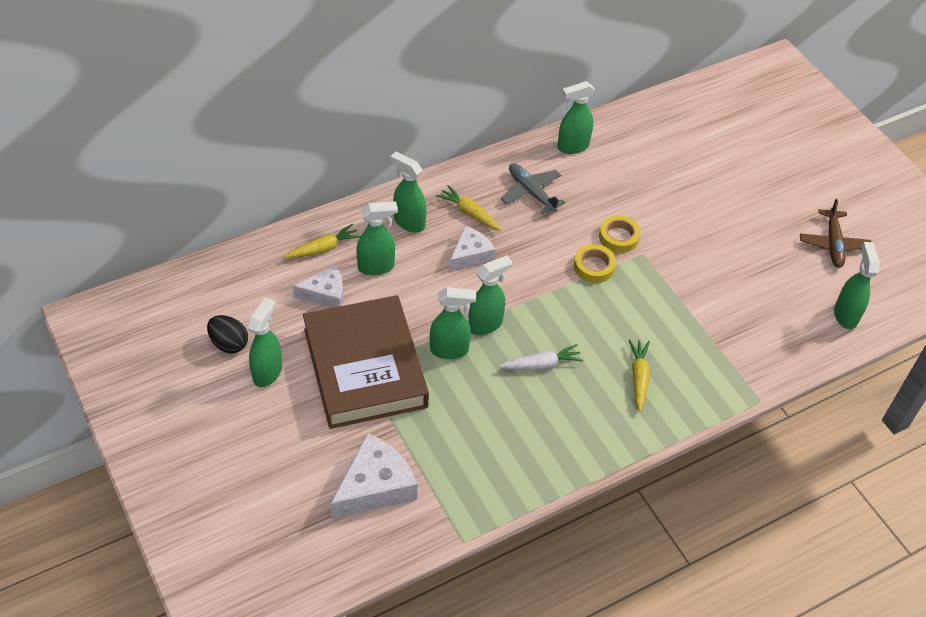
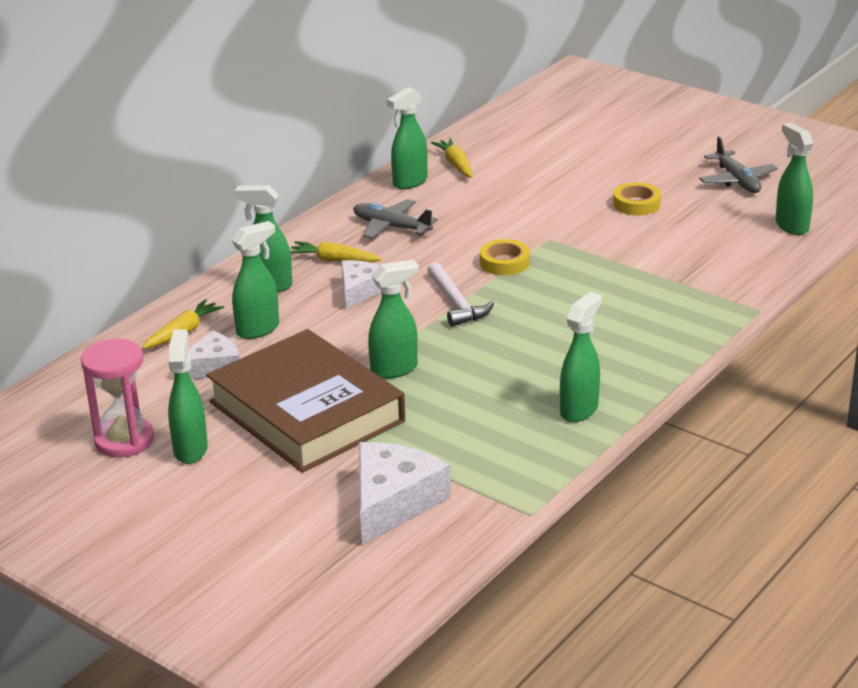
camera: 20 degrees left, 20 degrees down
(229, 343) = (124, 440): black egg -> pink hourglass
(486, 324) = (420, 338): green spray bottle -> green spray bottle (579, 410)
(533, 297) = (456, 303): none -> white hammer
(541, 364) = (506, 351): white carrot -> none
(618, 237) = (513, 234): yellow tape -> yellow tape (636, 204)
(639, 377) = (620, 330): yellow carrot -> yellow carrot (456, 164)
(833, 244) = (737, 180): brown plane -> grey plane

